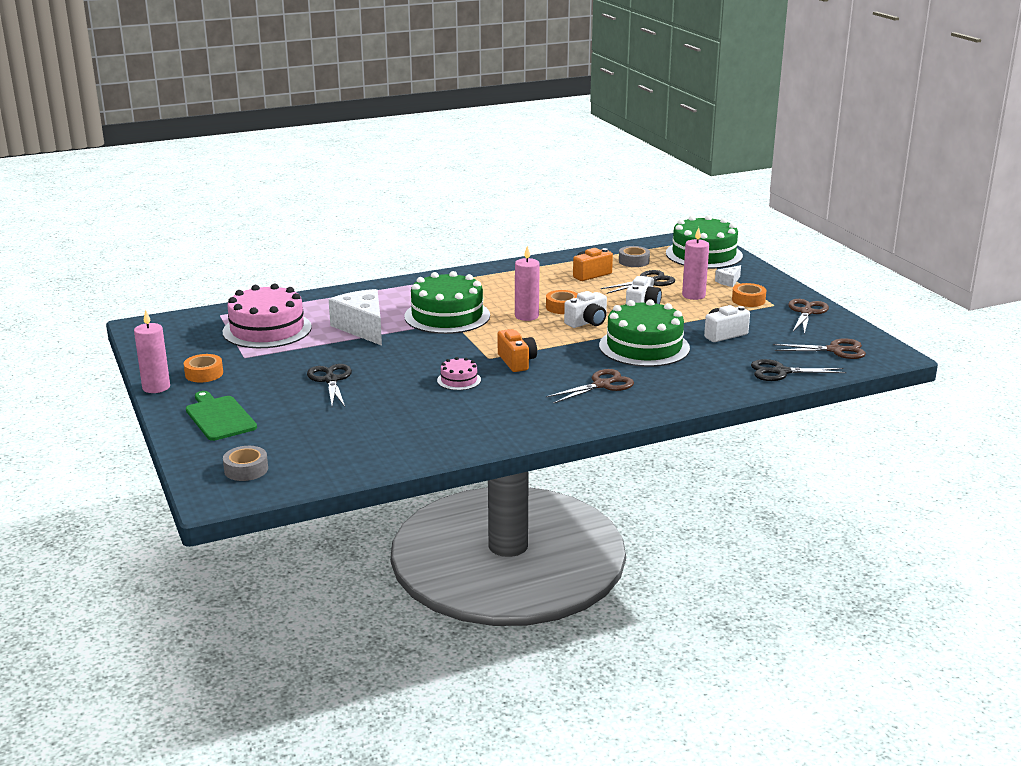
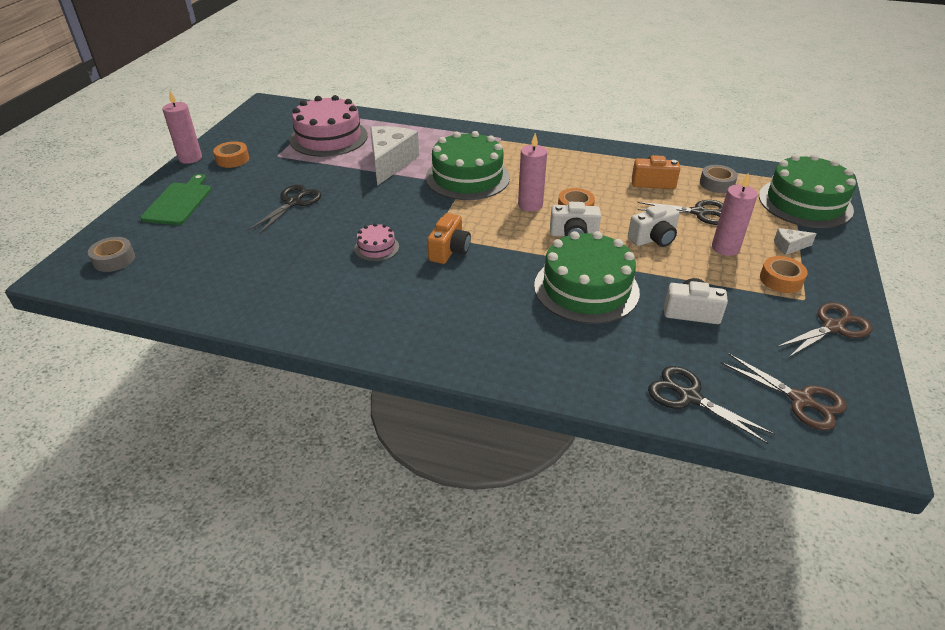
camera: 40 degrees right, 15 degrees up
(602, 385) = (481, 315): brown scissors -> none

